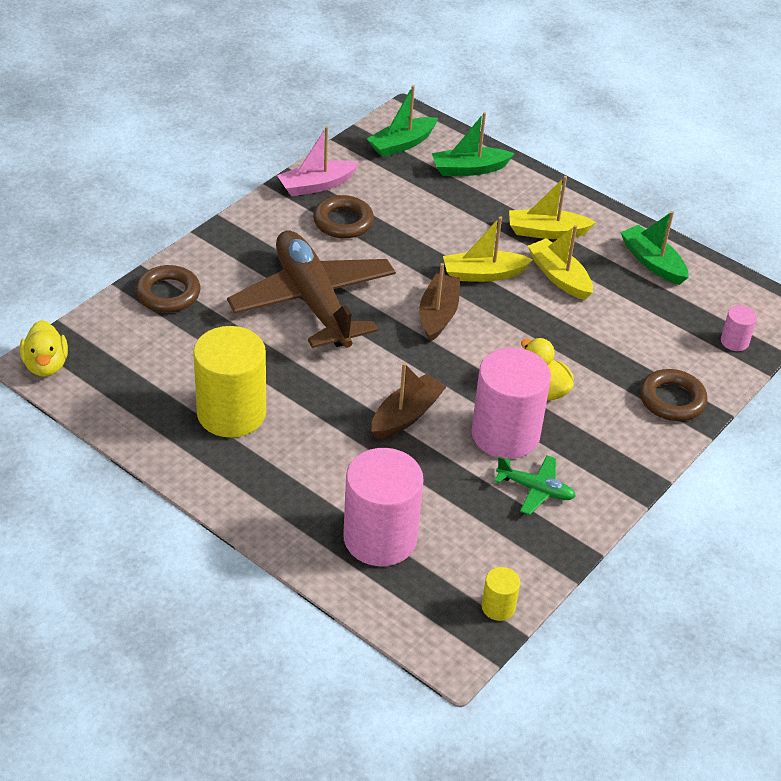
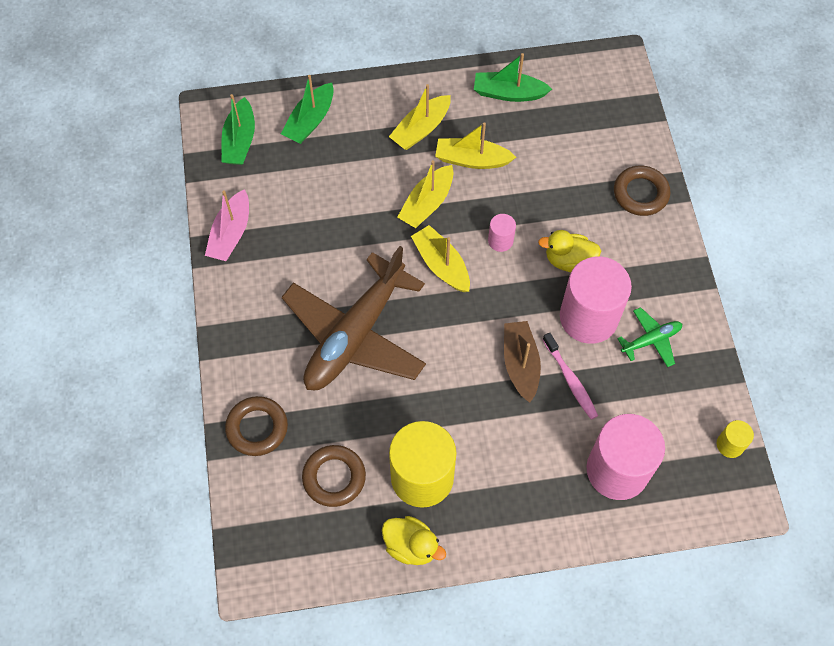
camera: 45 degrees left, 20 degrees up
(46, 365) = (258, 573): yellow duck -> yellow duck (411, 546)
(313, 301) = (355, 335): brown plane -> brown plane turned 75 degrees counterclockwise
(343, 222) = (289, 248): brown ring -> brown ring (334, 477)
(430, 456) = (570, 380): none -> pink toothbrush
(438, 314) = (441, 265): brown boat -> yellow boat
(734, 341) = (621, 112): pink cylinder -> pink cylinder (500, 241)

